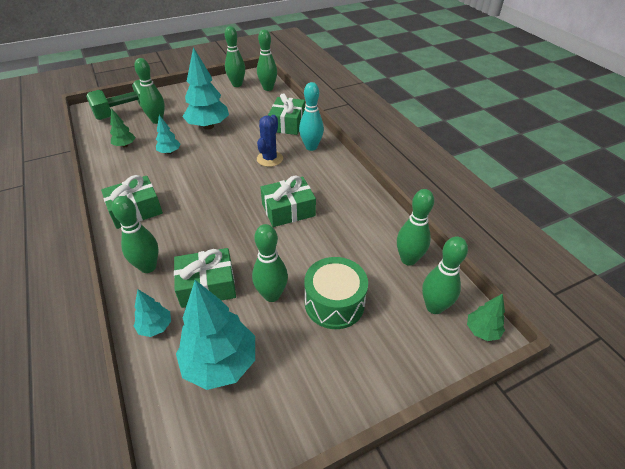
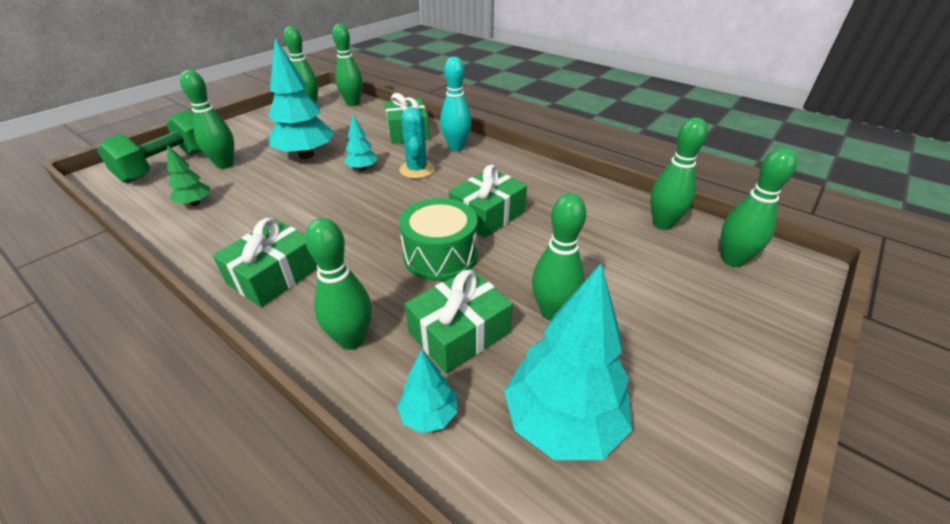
camera: 25 degrees left, 5 degrees down
(169, 152) = (272, 195): turquoise tree -> turquoise tree (362, 168)
(269, 159) = (417, 170): blue cactus -> turquoise cactus
(334, 303) = (631, 294): green drum -> green drum (440, 255)
(482, 331) = (796, 266): green tree -> none

